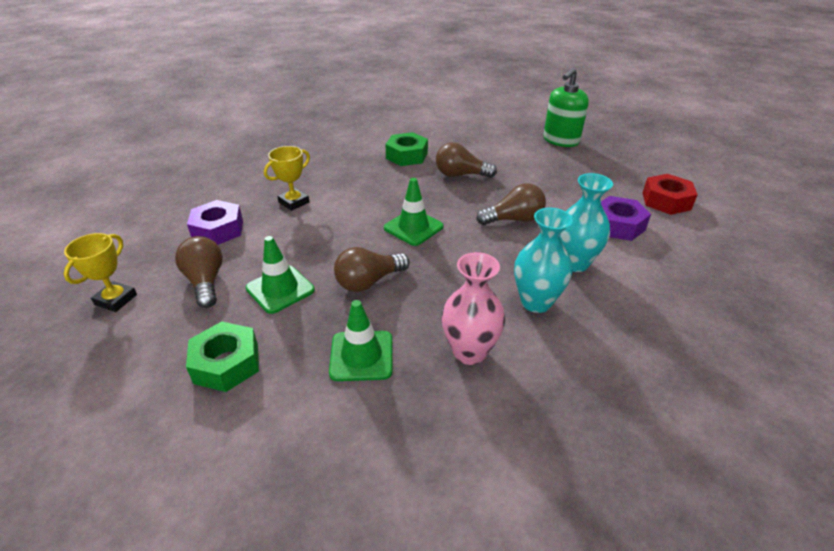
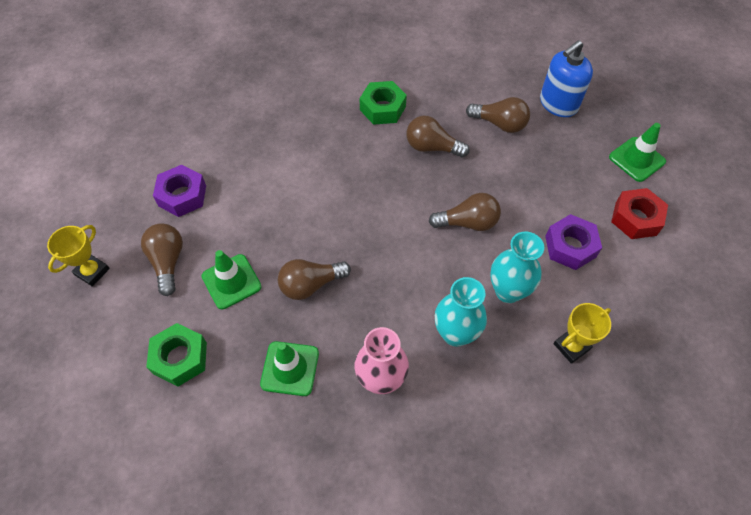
camera: 10 degrees right, 20 degrees up
(294, 202) = (257, 166): yellow trophy -> yellow trophy (571, 346)
(413, 227) = (366, 219): green traffic cone -> green traffic cone (637, 159)
(516, 156) = (500, 124): none -> brown light bulb
(560, 140) = (558, 104): green soap dispenser -> blue soap dispenser

